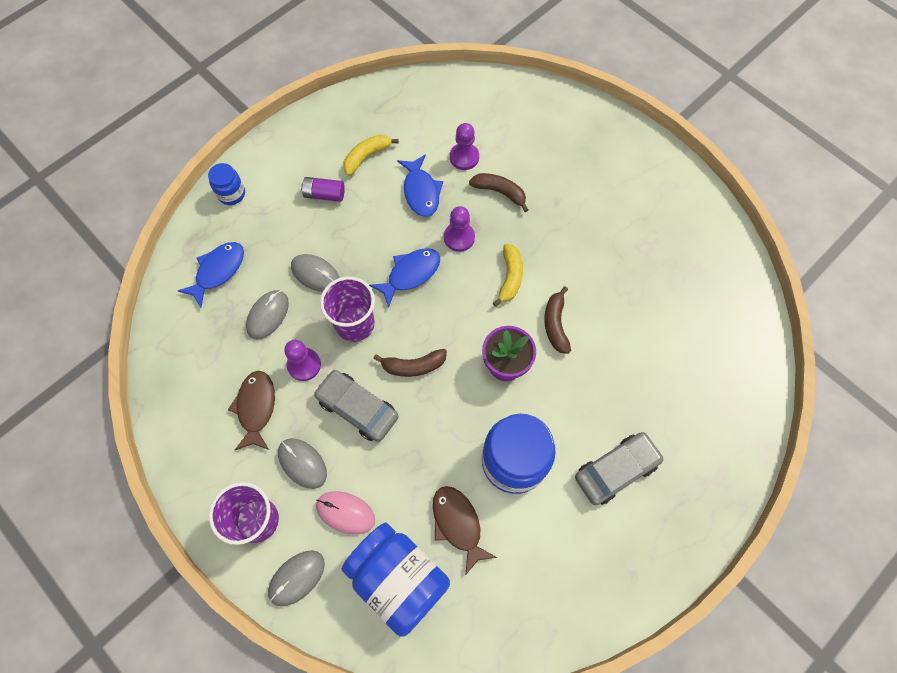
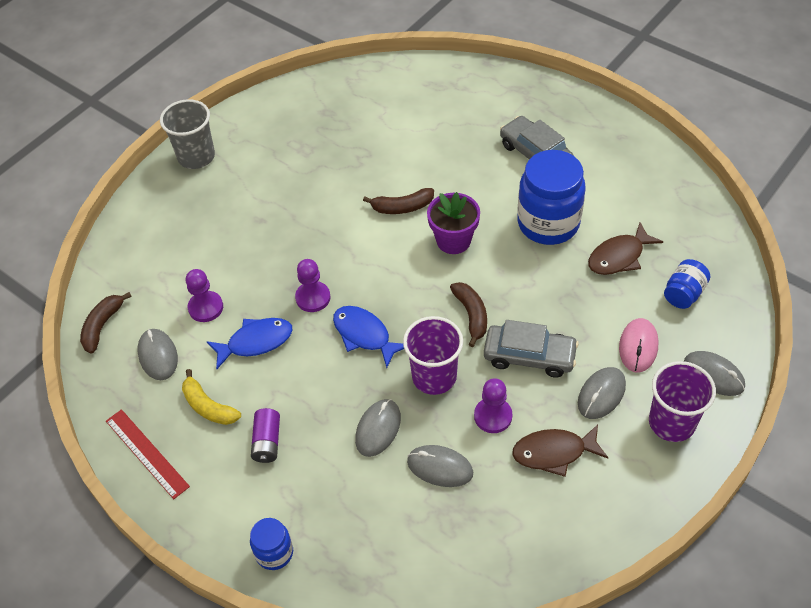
camera: 95 degrees left, 15 degrees down
(218, 271) = (390, 539): blue fish -> none
(335, 116) = (146, 453): none -> red ruler
(357, 408) = (529, 356): grey car -> grey car turned 105 degrees counterclockwise
(398, 579) = (683, 293): blue jar -> blue jar, size x0.50
(422, 124) = (158, 356): none -> grey mouse
(500, 192) = (251, 269): brown banana -> brown banana (102, 326)
(510, 277) = (356, 248): yellow banana -> none
(643, 154) = (196, 157): none -> grey cup

